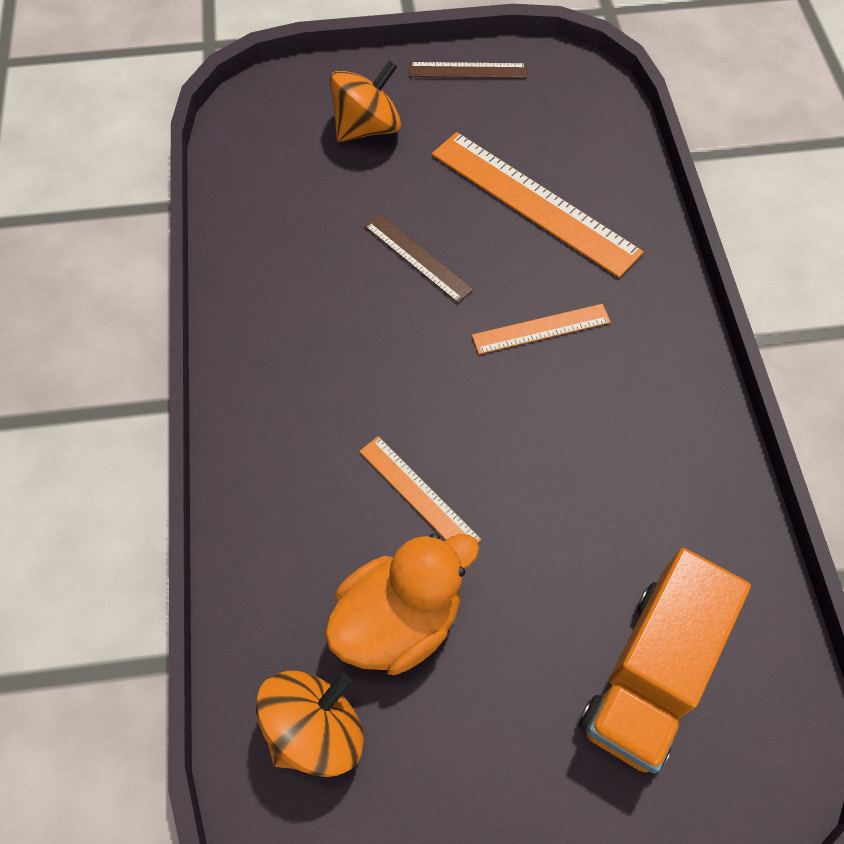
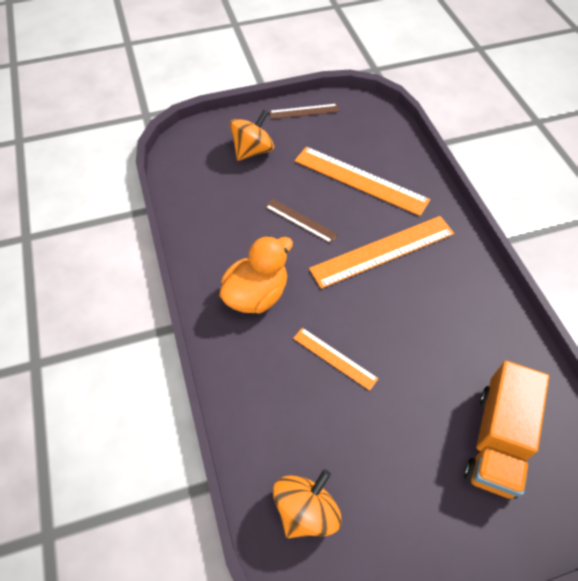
camera: 10 degrees left, 5 degrees down
(399, 620) = (341, 435): orange duck -> orange duck (256, 295)
(541, 329) = (382, 251): orange ruler -> orange ruler, size x1.85

